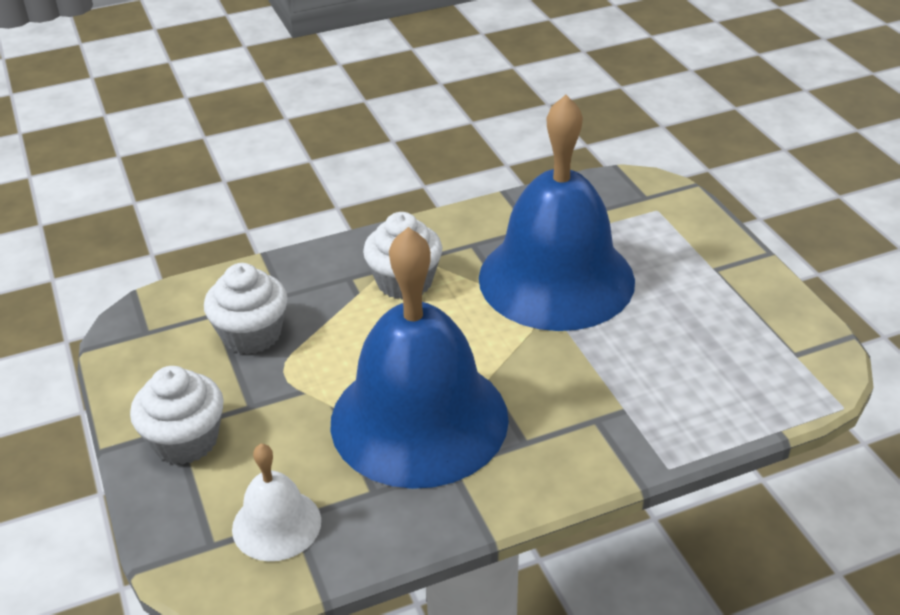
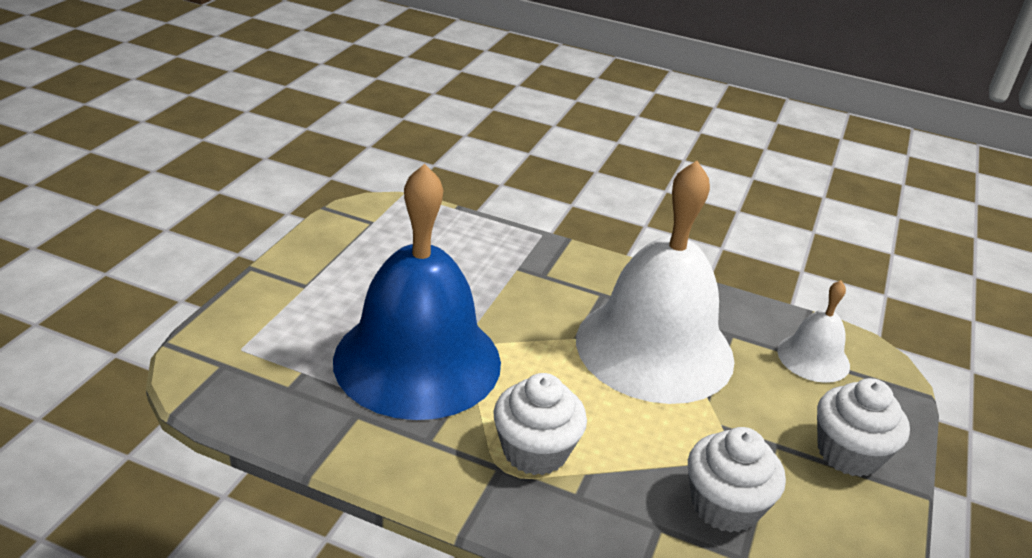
camera: 140 degrees left, 5 degrees down
(419, 419) = (654, 348): blue bell -> white bell

